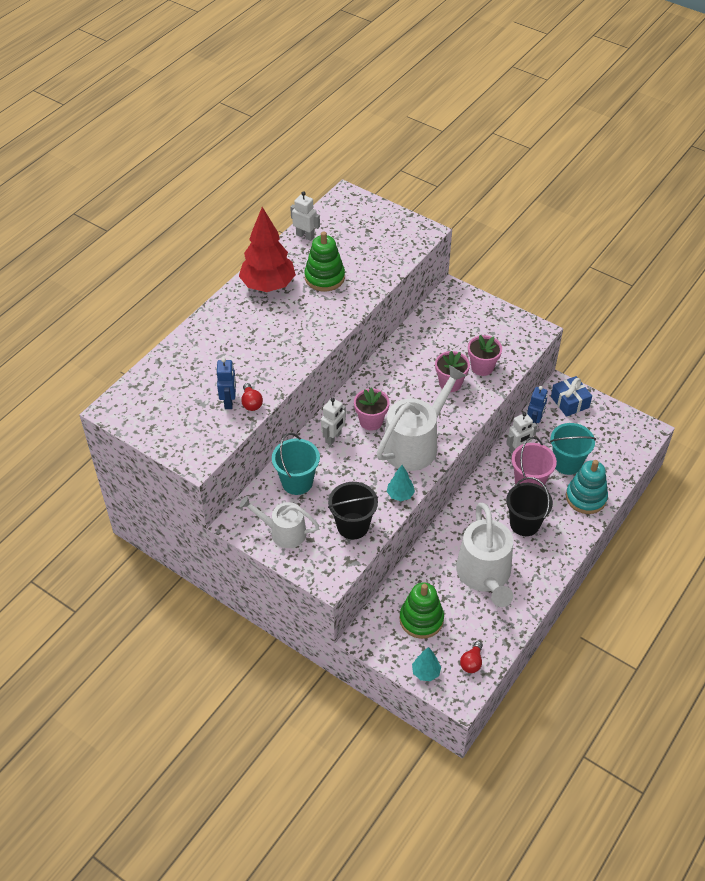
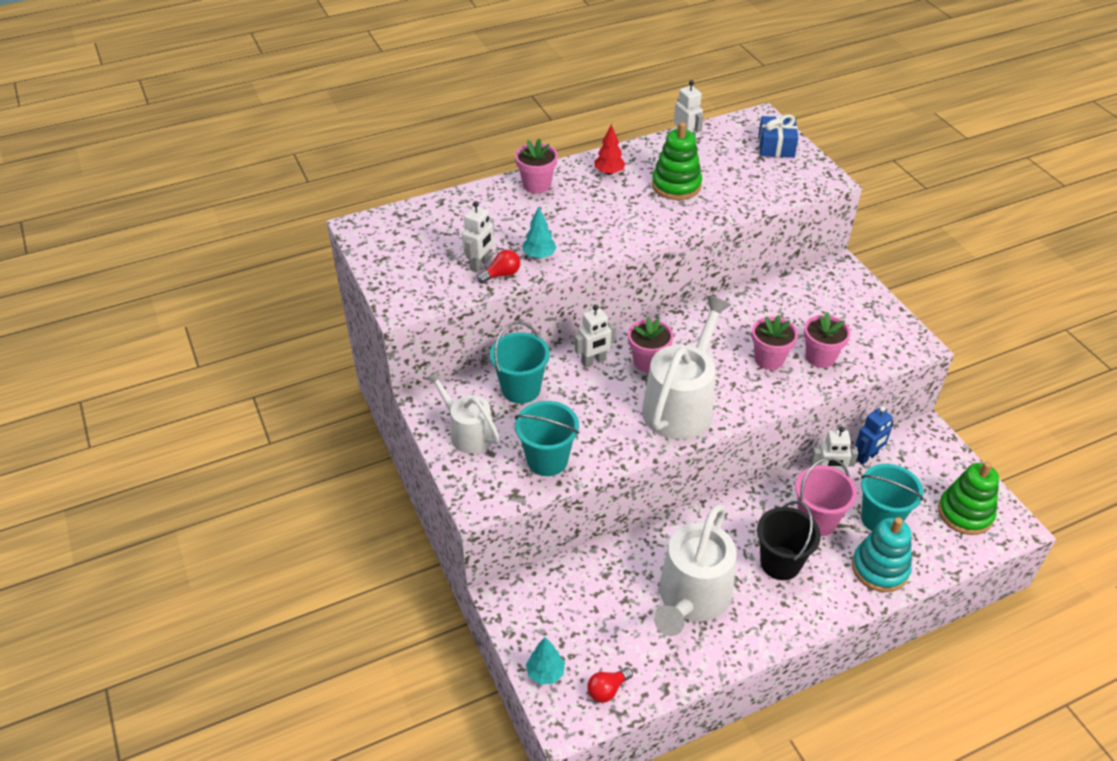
camera: 30 degrees right, 5 degrees down
(221, 317) = (536, 185): none -> pink flower pot
(229, 401) = (480, 264): blue robot -> white robot
(251, 403) = (502, 274): red light bulb -> red light bulb turned 135 degrees counterclockwise
(268, 285) = (609, 172): red tree -> red tree, size x0.46
(353, 526) = (547, 460): black bucket -> turquoise bucket
(400, 495) = (625, 451): turquoise tree -> turquoise tree (539, 255)
(415, 444) = (681, 405): white watering can -> white watering can turned 45 degrees counterclockwise
(421, 619) = (582, 611): green stacking toy -> green stacking toy (965, 513)
(569, 402) = (929, 452): blue gift -> blue gift (776, 146)

